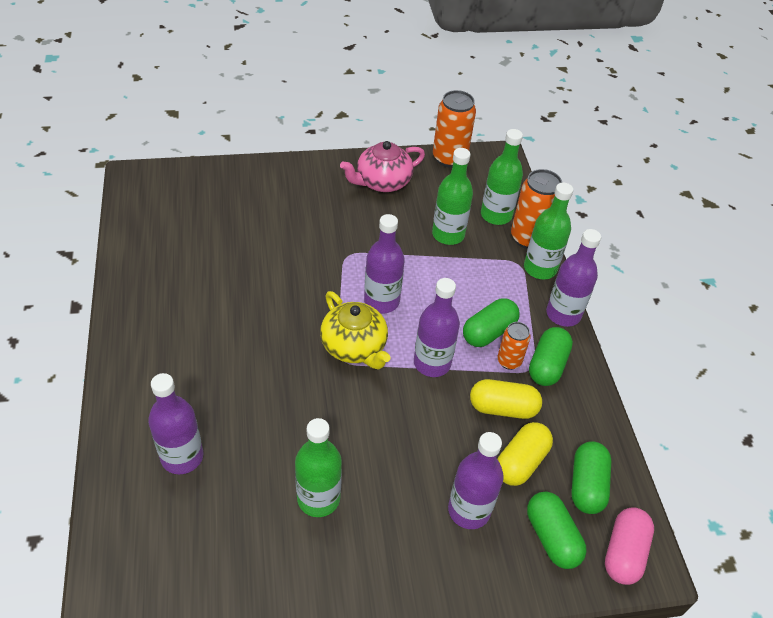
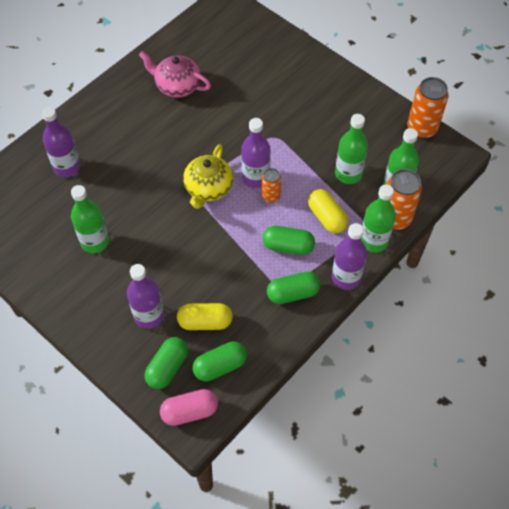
camera: 55 degrees right, 10 degrees up
(382, 182) = (356, 110): pink teapot -> pink teapot (177, 86)
(432, 363) = (234, 233): purple bottle -> none
(503, 408) = (236, 289): yellow capsule -> yellow capsule (327, 217)
(509, 361) = (275, 271): orange can -> orange can (270, 196)

